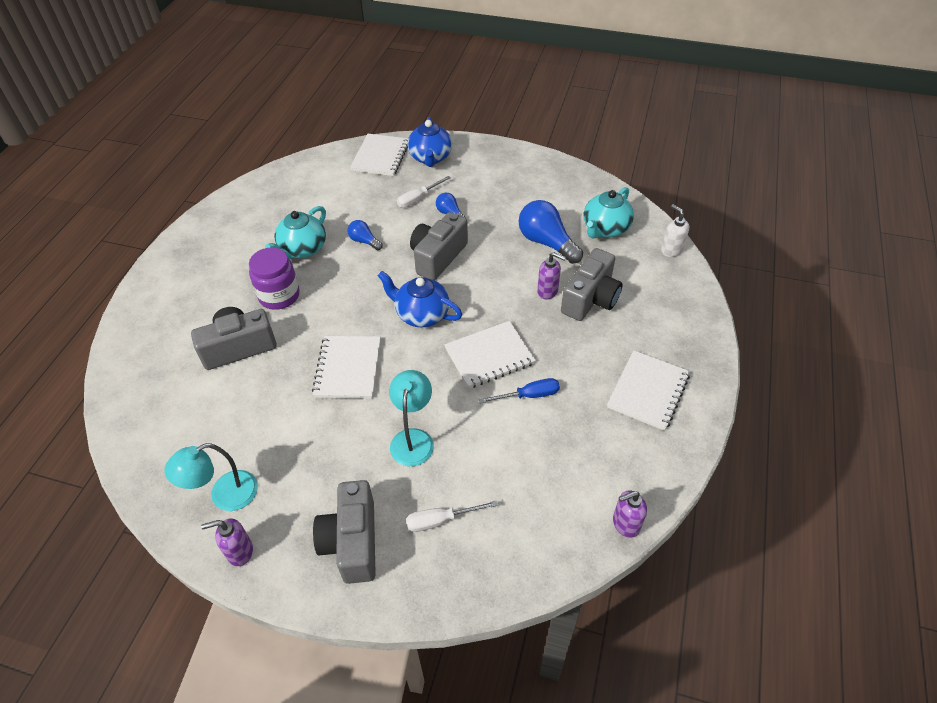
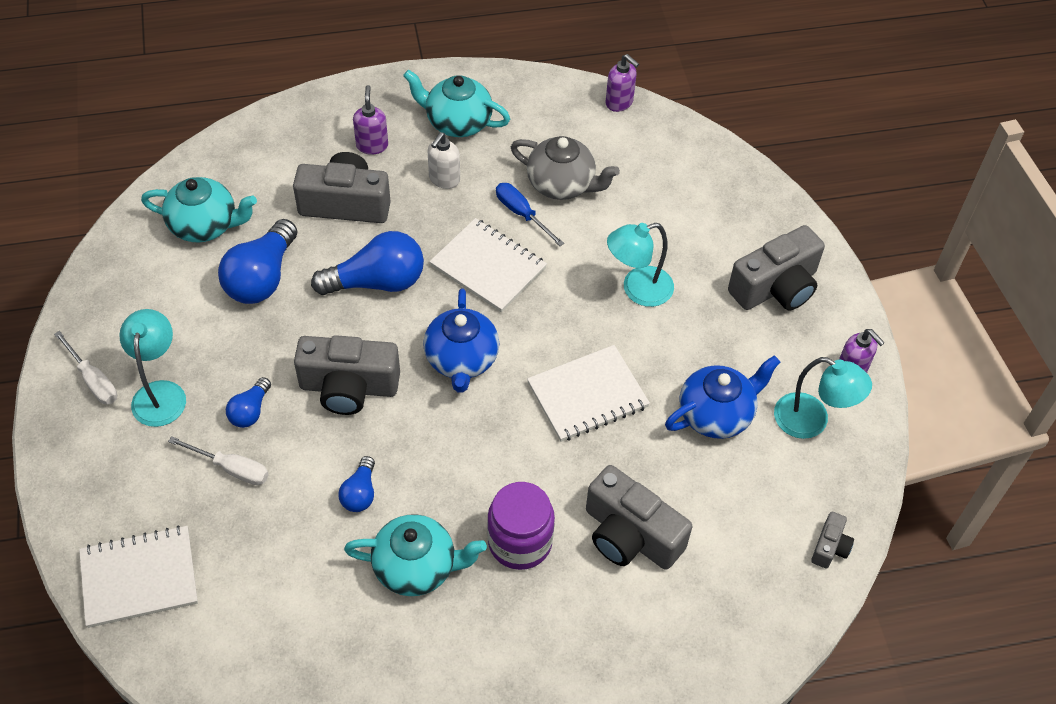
camera: 120 degrees left, 5 degrees up
(136, 451) = (830, 547): none -> grey camera
(430, 158) = (116, 500): blue teapot -> blue teapot (716, 414)
(440, 520) = (707, 230): white screwdriver -> white screwdriver (93, 380)
(486, 185) = (160, 393): none -> turquoise lamp
(511, 294) = (377, 282): none -> blue light bulb
(546, 435) = (562, 184): none -> grey teapot
(548, 291) = (354, 247): purple soap dispenser -> purple soap dispenser (372, 145)
(648, 391) = (457, 122): white notebook -> turquoise teapot
(671, 250) = (219, 152): white soap dispenser -> white soap dispenser (444, 179)

